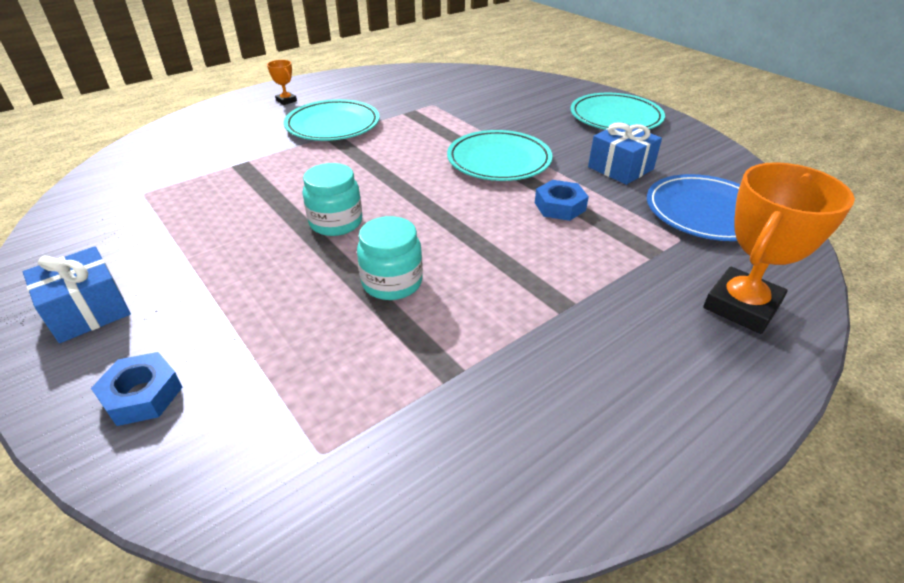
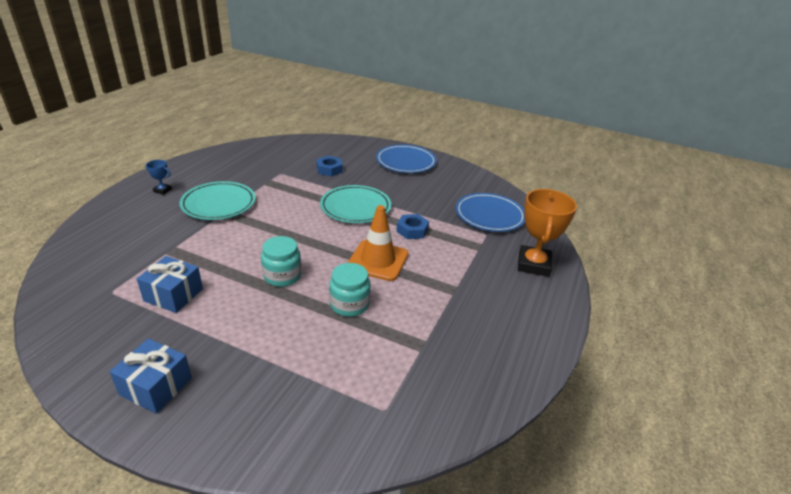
camera: 30 degrees left, 5 degrees down
(142, 395) = (250, 421): blue nut -> blue nut (329, 169)
(286, 101) = (162, 190): orange trophy -> blue trophy
(477, 234) = (378, 260): none -> orange traffic cone
(615, 117) = (406, 162): turquoise plate -> blue plate
(620, 168) = (430, 197): blue gift -> blue gift (173, 295)

